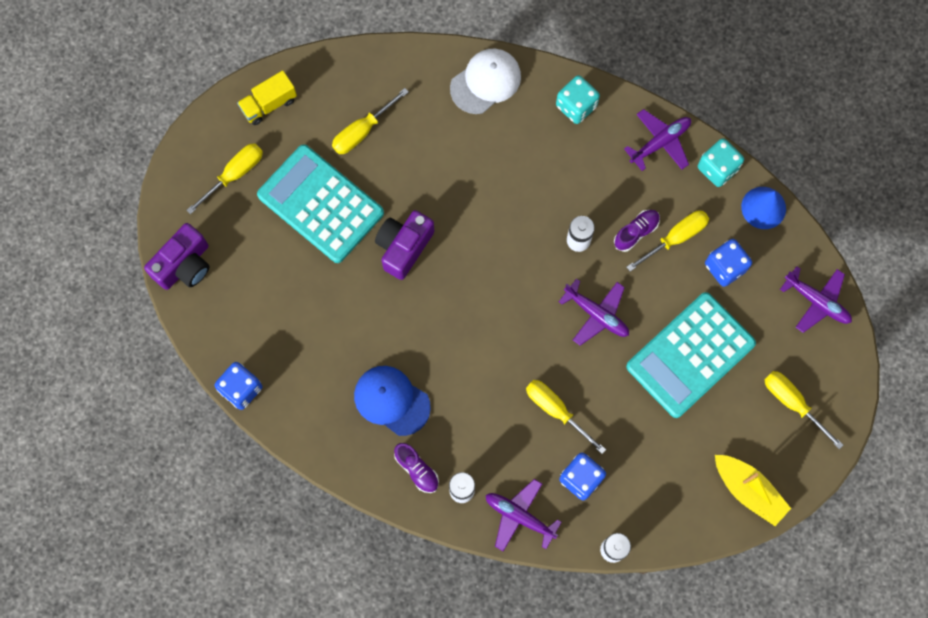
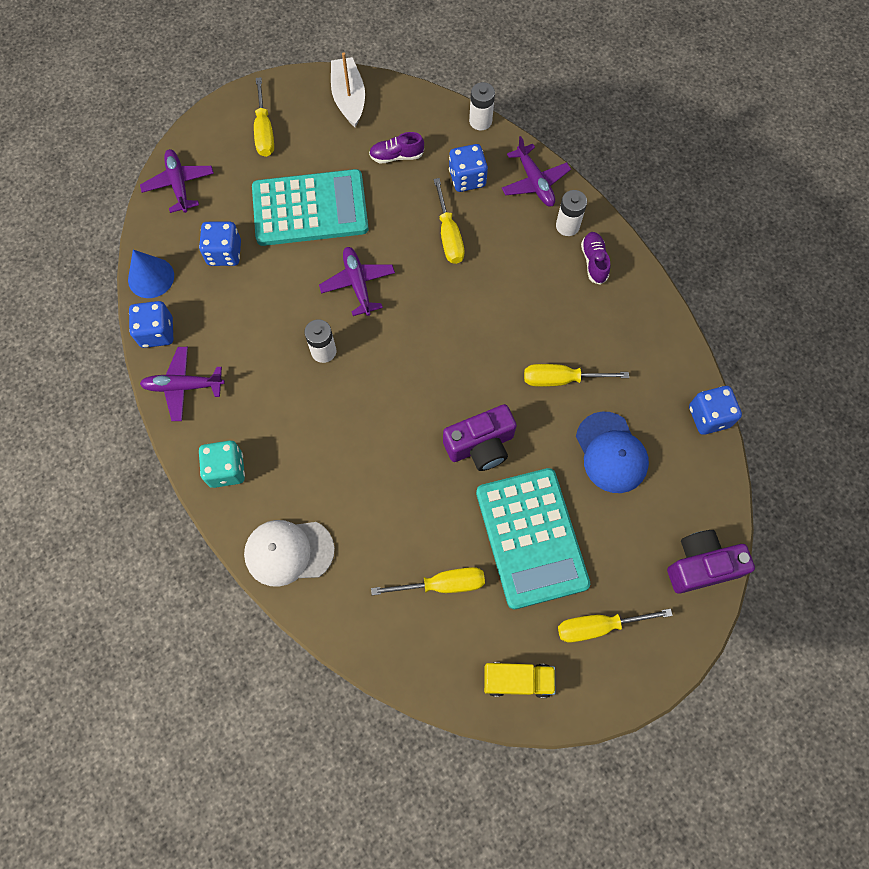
camera: 145 degrees left, 5 degrees down
(391, 400) = (579, 325): blue cap -> blue cap (611, 452)
(636, 232) = (270, 326): purple shoe -> purple shoe (396, 156)
(675, 238) = (242, 300): yellow screwdriver -> yellow screwdriver (561, 379)
(717, 168) = (157, 332): turquoise dice -> blue dice
(748, 490) = (349, 98): yellow boat -> white boat

